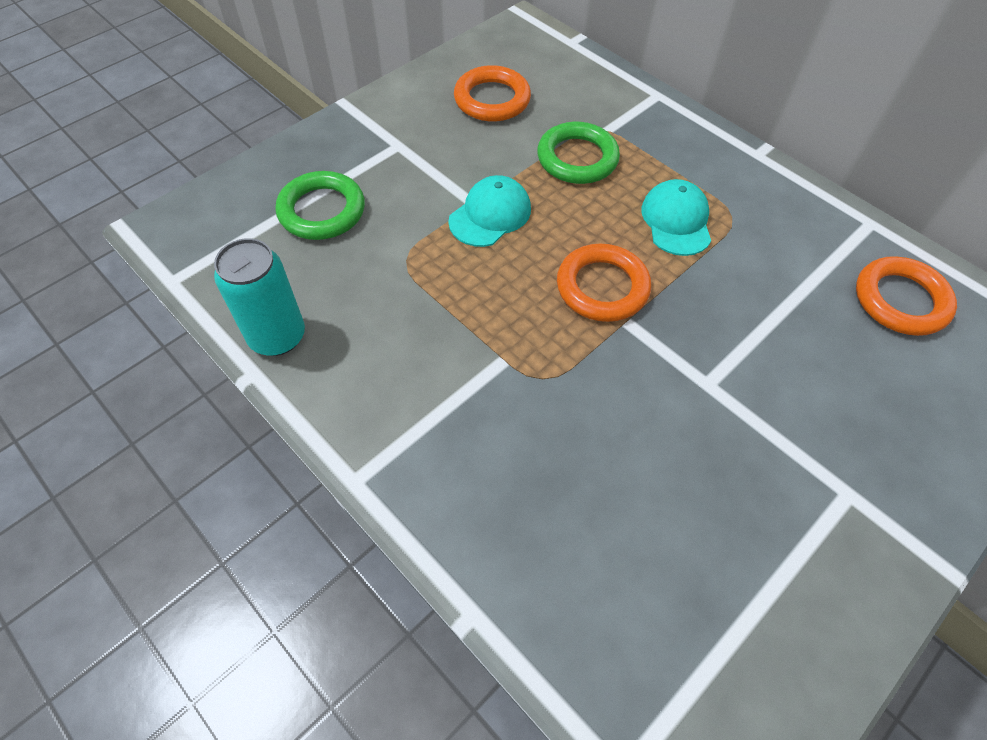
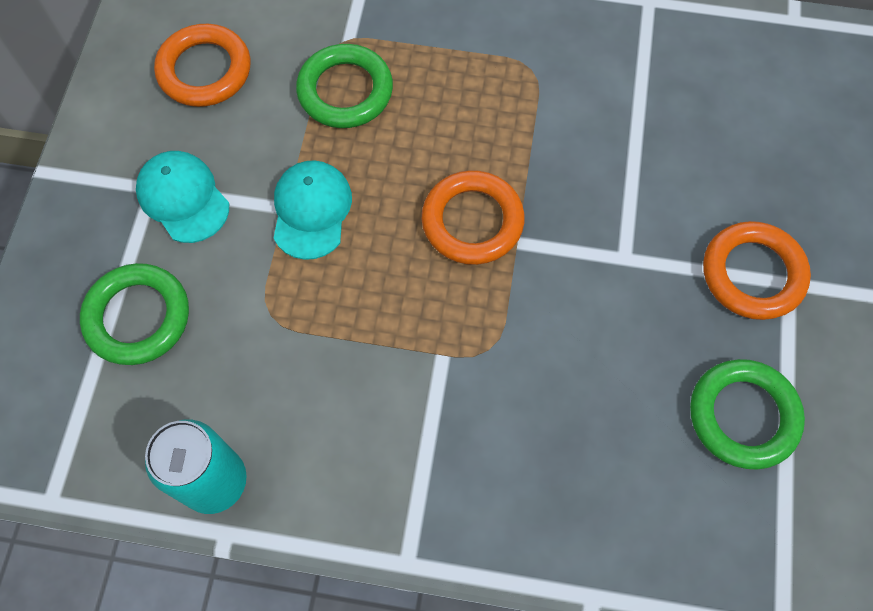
camera: 35 degrees left, 10 degrees up
(676, 221) = (486, 105): turquoise cap -> turquoise cap (183, 198)
(722, 569) = (743, 416): none -> green ring
(900, 300) = (719, 70): orange ring -> orange ring (752, 274)

